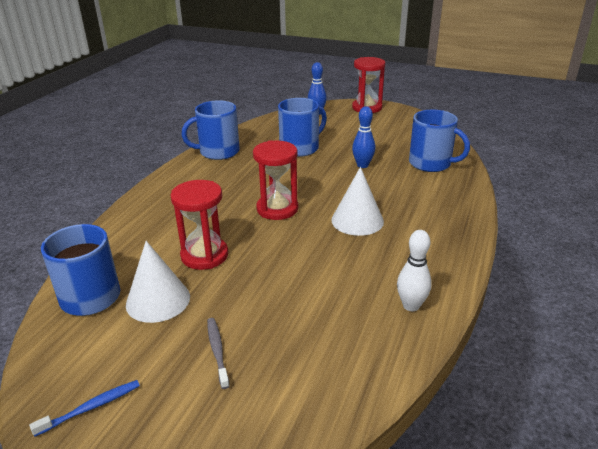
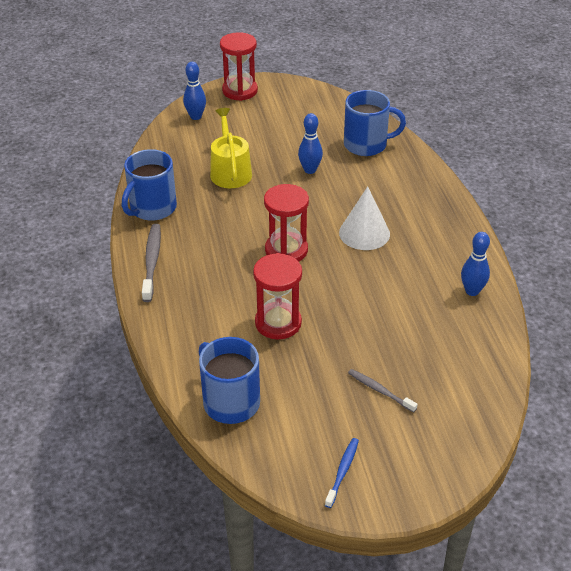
camera: 35 degrees left, 10 degrees up
(158, 300) = (289, 377): white cone -> none
(174, 181) = (152, 261): none -> grey toothbrush
(300, 148) = (230, 171): blue mug -> yellow watering can
(411, 306) = (472, 291): white bowling pin -> blue bowling pin

